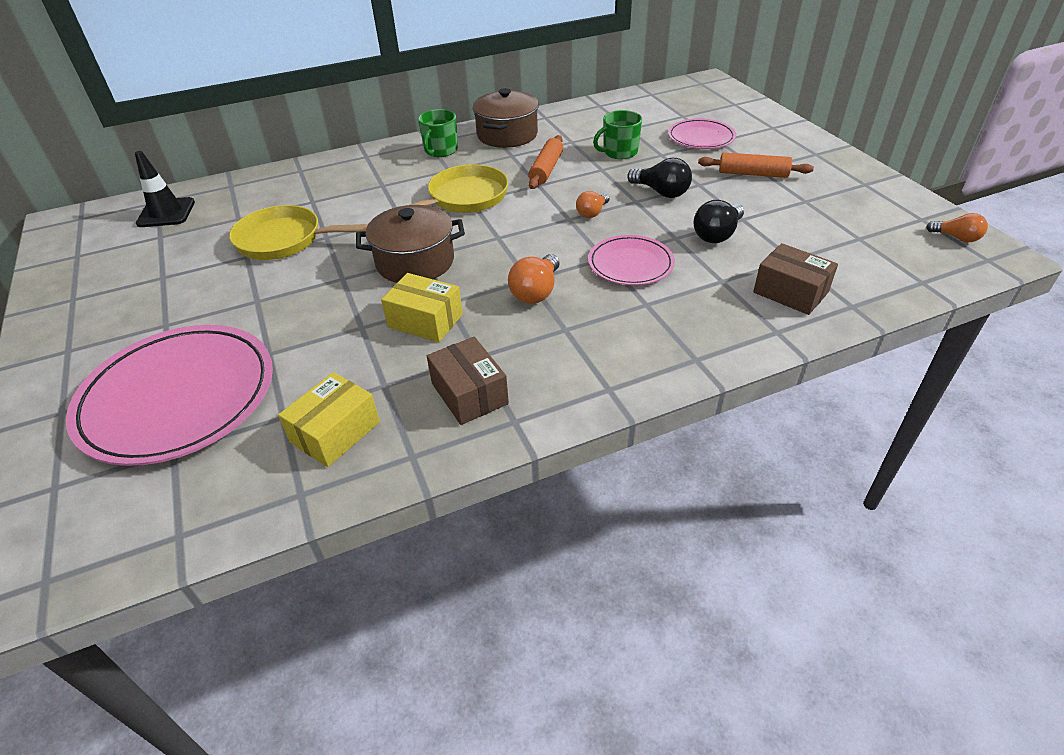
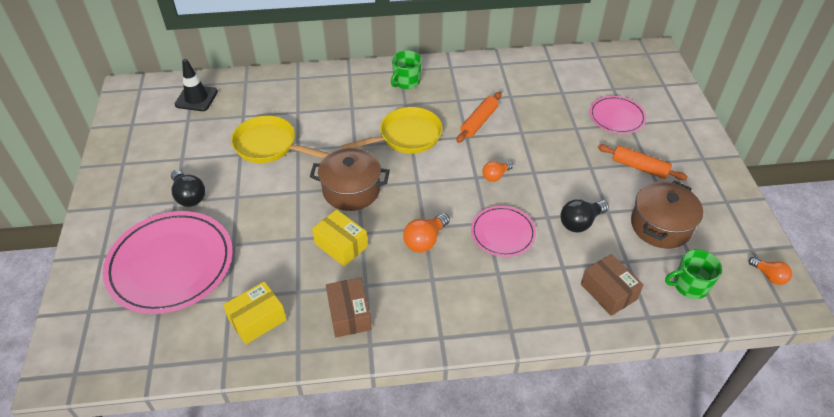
camera: 15 degrees right, 5 degrees up
(507, 135) = (463, 76): brown pot -> brown pot (660, 226)
(619, 152) = (543, 117): green mug -> green mug (689, 285)
(661, 192) = (557, 168): black light bulb -> black light bulb (189, 196)

